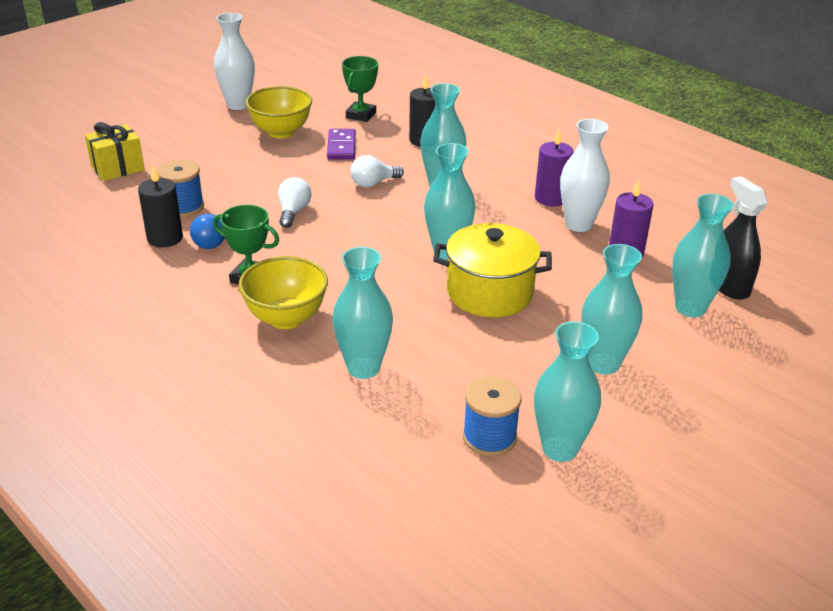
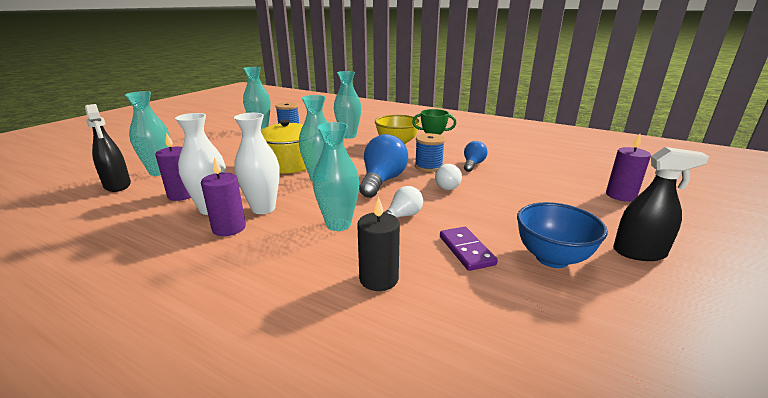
camera: 165 degrees right, 10 degrees down
(118, 168) = (620, 195): yellow gift -> purple candle
(165, 238) = (505, 162): black candle -> none
(183, 207) = (524, 178): blue spool -> blue spool (428, 166)
(208, 125) = (639, 252): none -> black spray bottle
(238, 105) = (667, 294): white vase -> white vase (263, 208)
(281, 132) = (552, 258): yellow bowl -> blue bowl
(361, 115) = (491, 310): green trophy -> none
(366, 233) = (382, 181): none -> blue light bulb
(603, 364) = (230, 148): turquoise vase -> none

